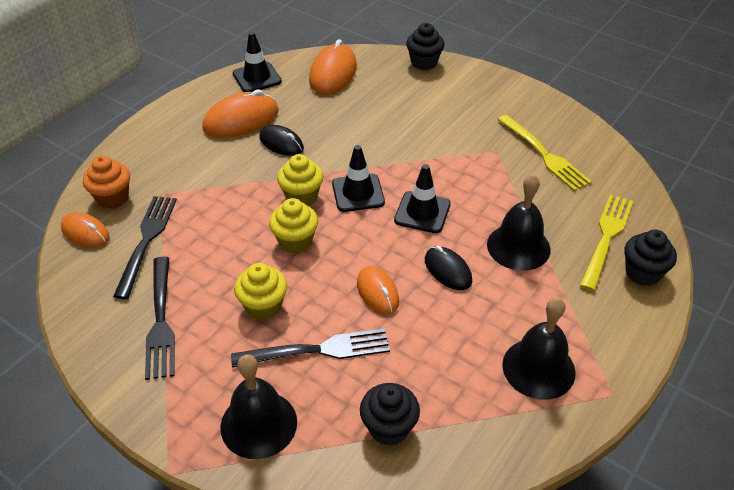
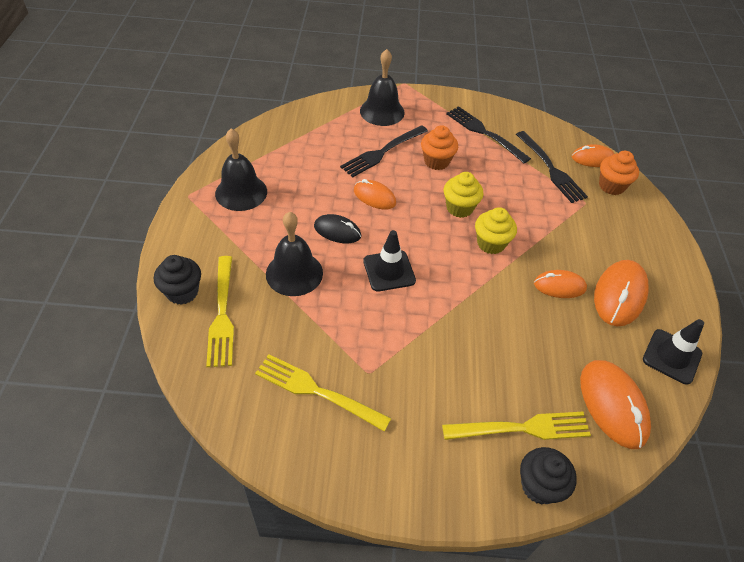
camera: 145 degrees right, 5 degrees up
(263, 306) = (436, 161): yellow cupcake -> orange cupcake
(281, 143) = (559, 286): black mouse -> orange mouse
(358, 193) = (452, 266): black traffic cone -> none
(389, 428) = (313, 133): black cupcake -> none
(408, 86) = (522, 428): none -> yellow fork

